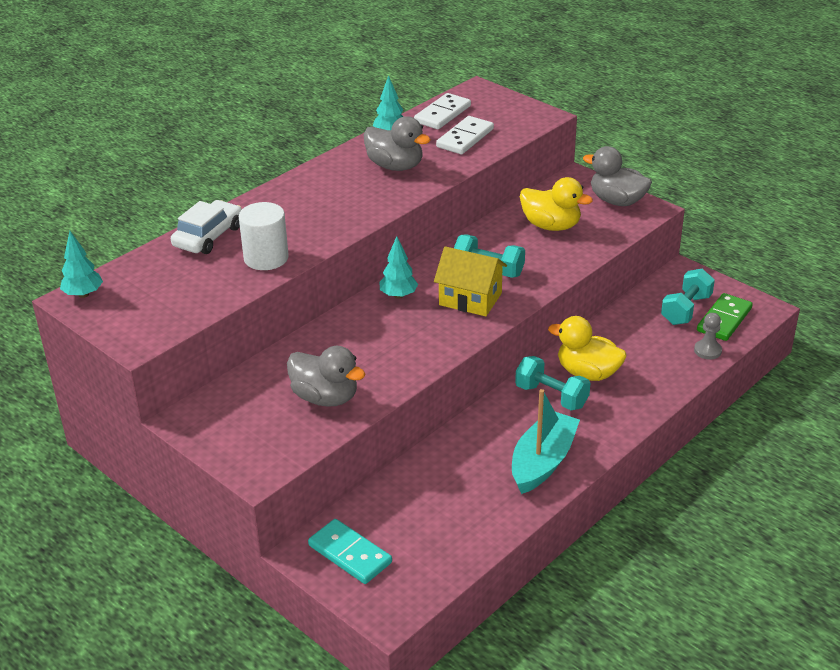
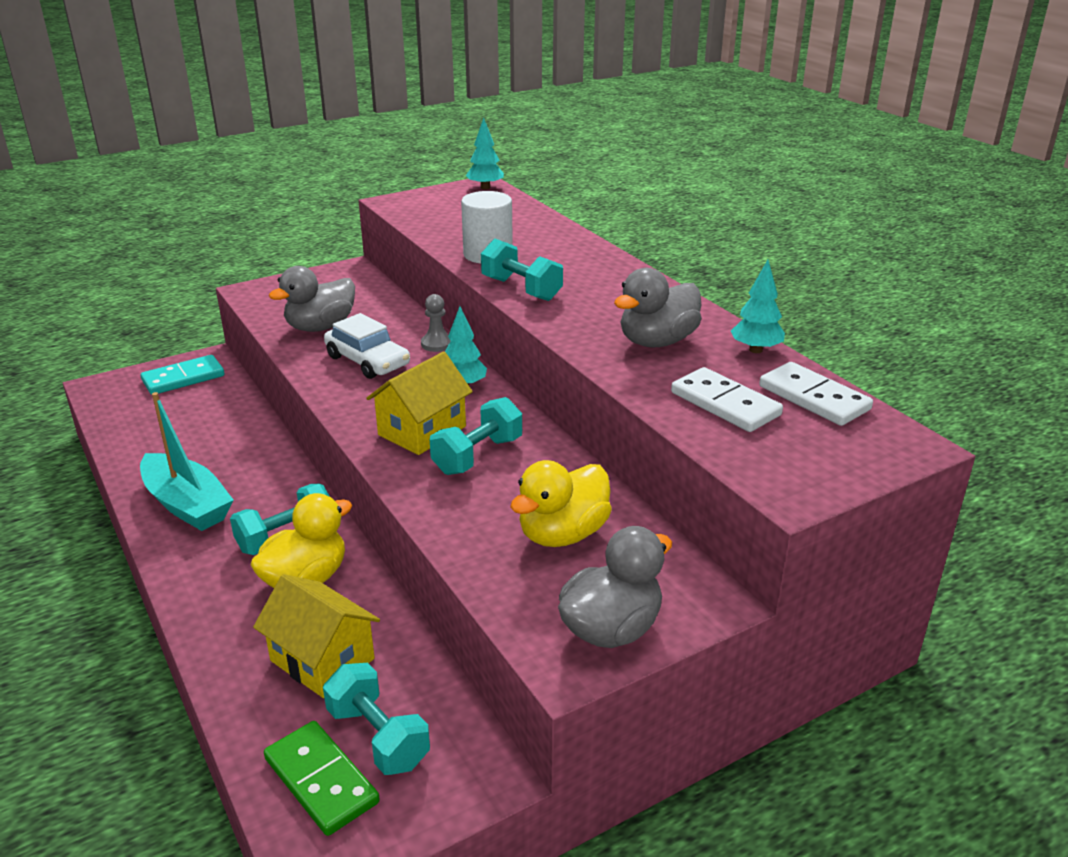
camera: 105 degrees right, 5 degrees down
(208, 236) = (549, 234): white car -> white car (368, 361)
(332, 230) = (521, 289): none -> turquoise dumbbell
(648, 344) = (322, 660): none -> yellow house
(707, 351) = (260, 725): grey pawn -> grey pawn (437, 344)

